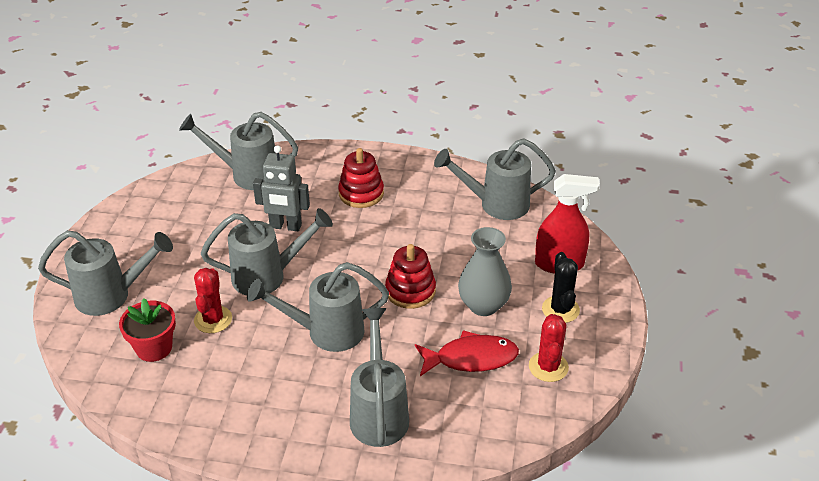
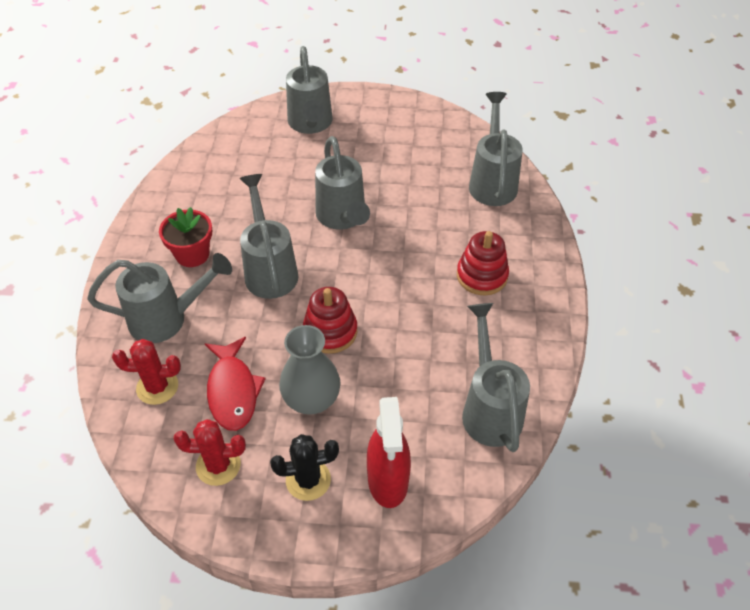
camera: 85 degrees right, 10 degrees up
(154, 348) = (250, 160): red flower pot -> red flower pot (192, 254)
(213, 319) = (284, 190): red cactus -> red cactus (157, 387)
(285, 226) = (416, 221): grey robot -> none

